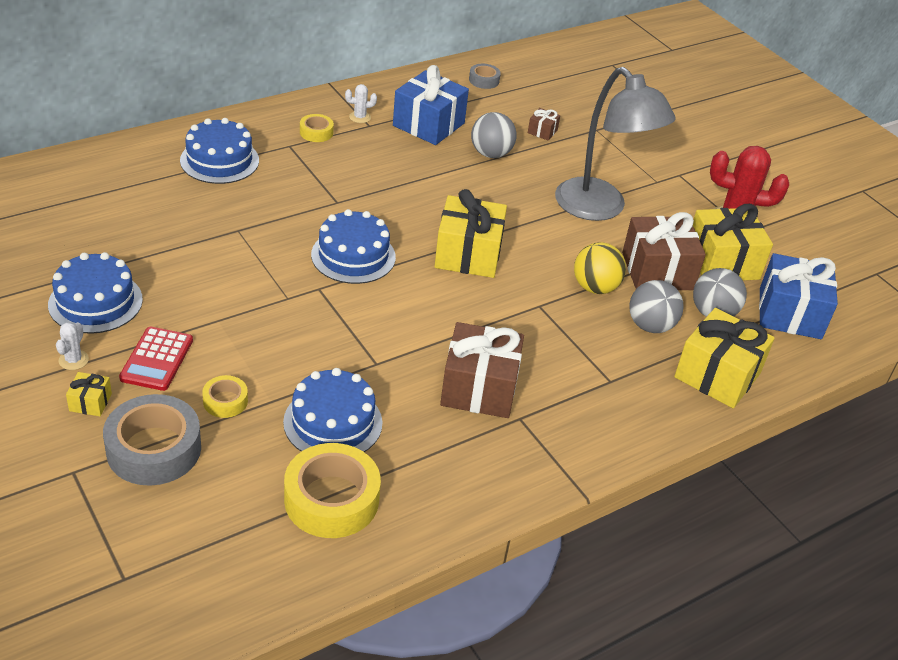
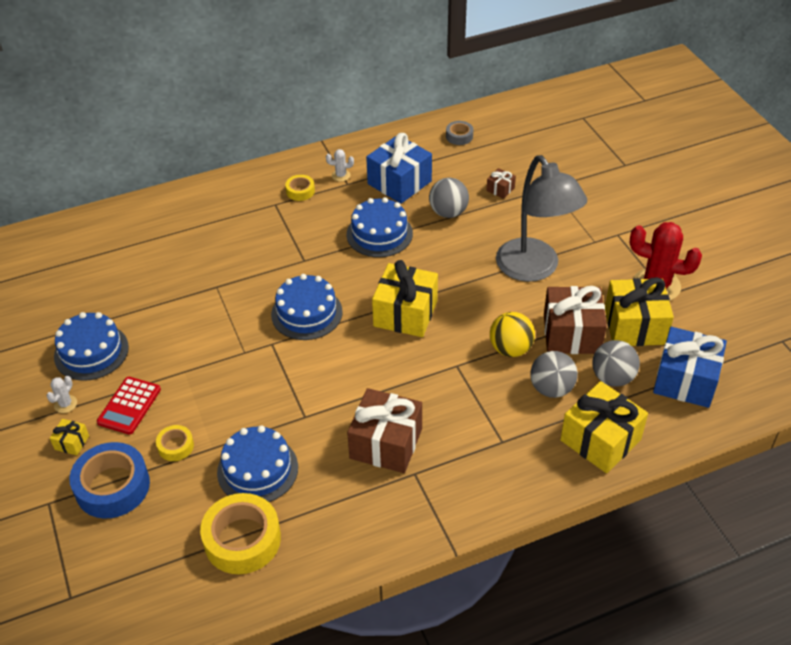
camera: 15 degrees right, 5 degrees up
(154, 449) = (112, 486): grey tape -> blue tape
(219, 160) = (214, 219): blue cake -> blue cake (379, 234)

